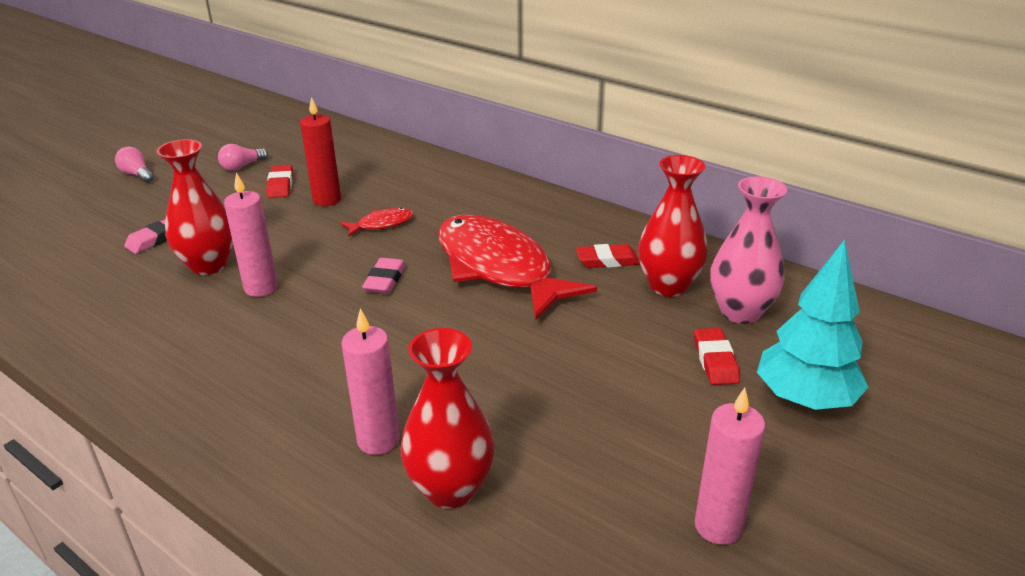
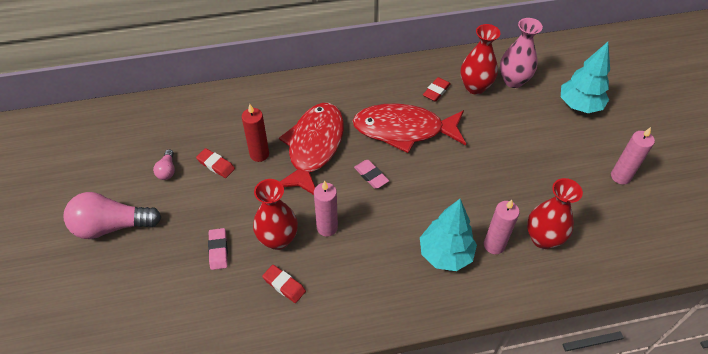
camera: 50 degrees left, 20 degrees up
(137, 174) = (112, 226): pink light bulb -> pink light bulb, size x2.13
(311, 400) = (445, 254): none -> turquoise tree
(382, 224) = (314, 147): red fish -> red fish, size x2.43
(715, 360) = (536, 111): red eraser -> red eraser (284, 285)

